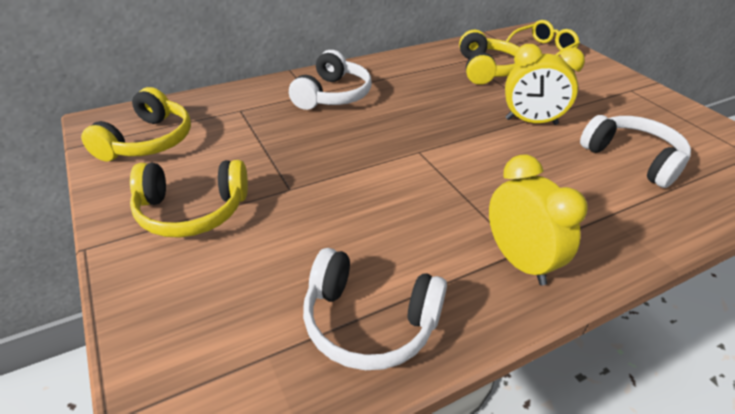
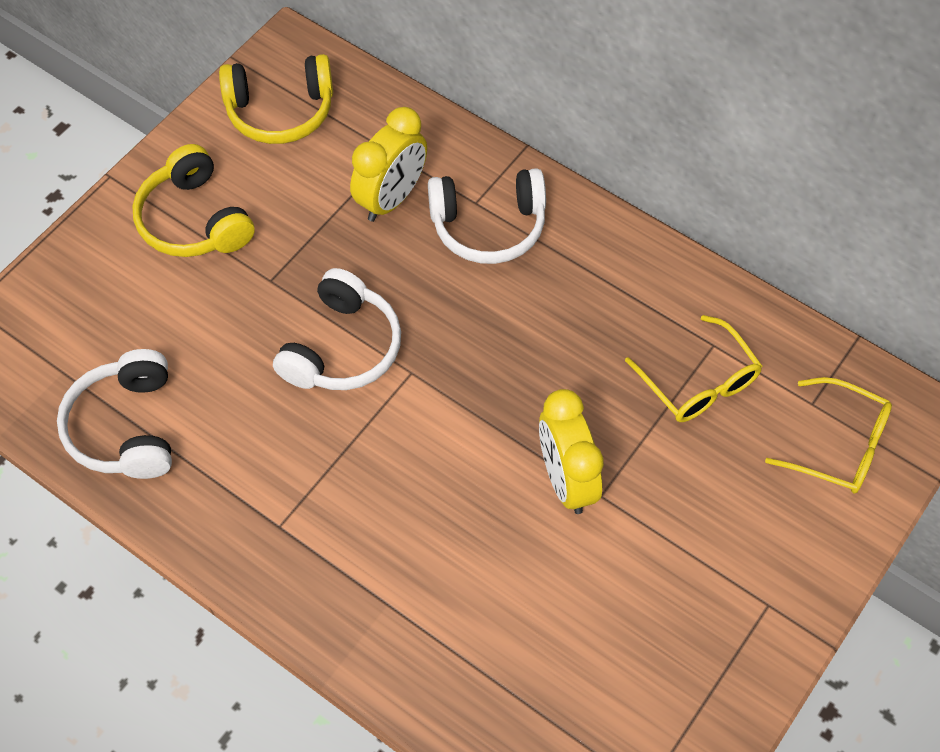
camera: 65 degrees right, 20 degrees up
(487, 69) = (699, 382): yellow headphones -> yellow glasses
(519, 261) = (262, 528): yellow clock -> yellow clock (391, 199)
(632, 159) = (538, 623): white headphones -> white headphones (342, 347)

